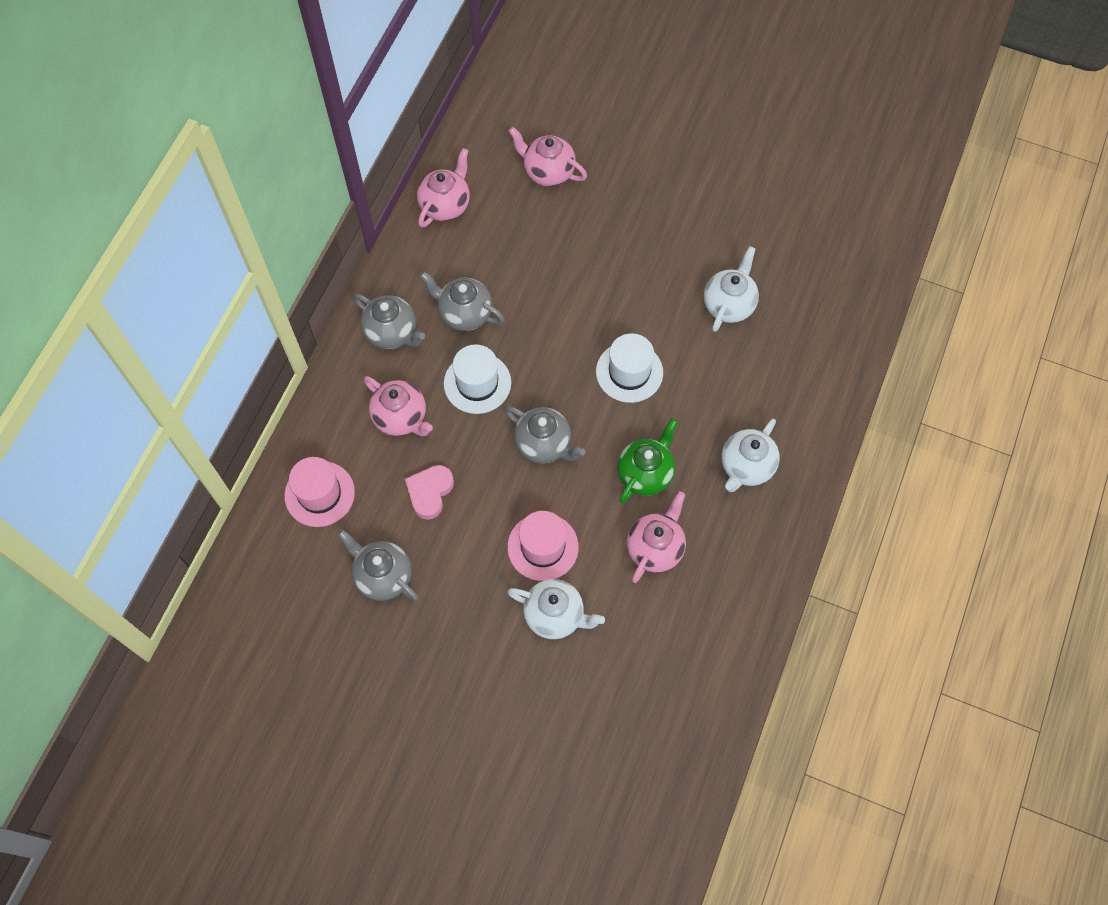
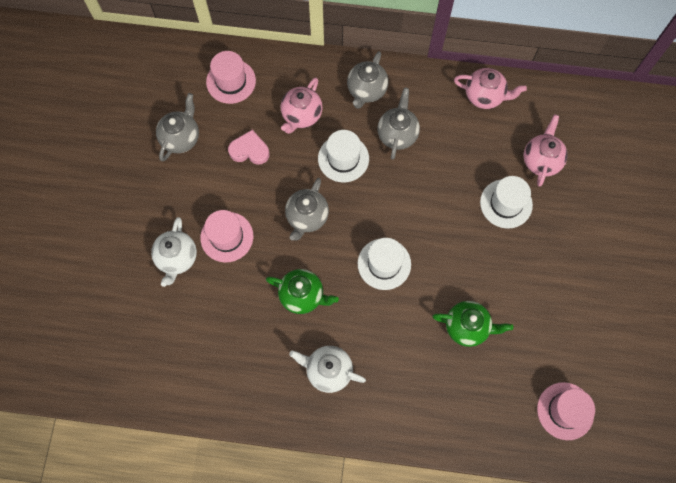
camera: 75 degrees right, 5 degrees up
(590, 223) = (506, 203): none -> white hat
(655, 548) = (244, 316): pink teapot -> none
(729, 305) = (467, 327): white teapot -> green teapot
(845, 236) = (565, 411): none -> pink hat

